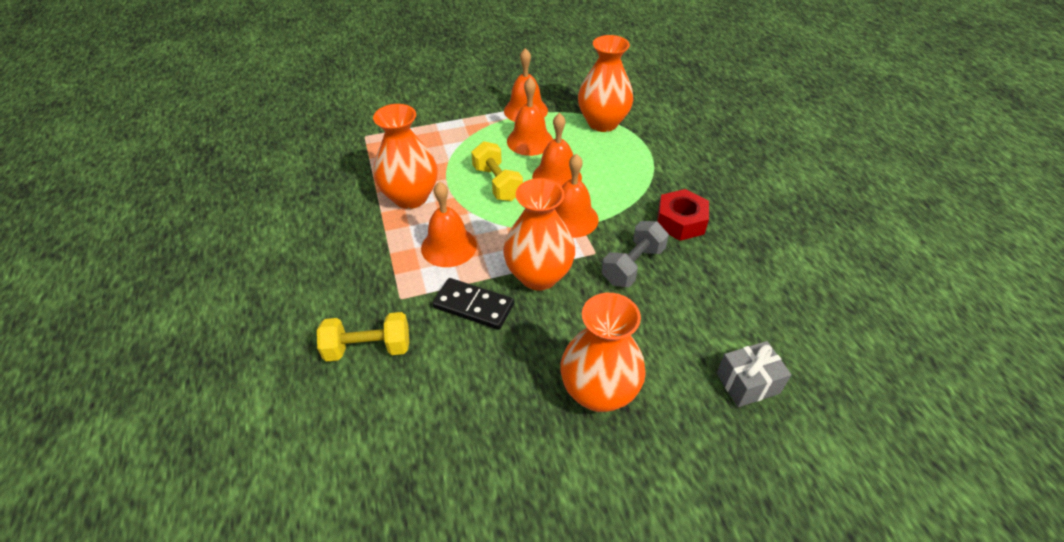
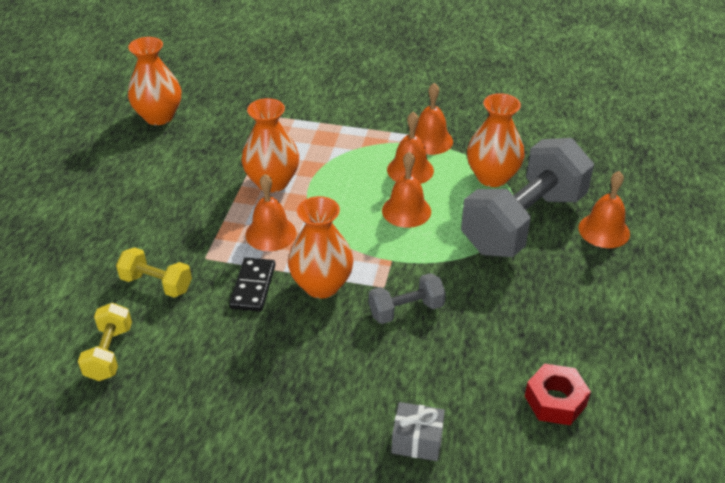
camera: 30 degrees right, 5 degrees down
(473, 306) = (253, 286): black domino -> black domino turned 45 degrees clockwise
(497, 183) = (351, 197): yellow dumbbell -> yellow dumbbell (109, 353)
(572, 218) = (388, 251): orange bell -> orange bell (604, 230)
(598, 392) = (293, 390): orange vase -> orange vase (159, 116)
(660, 151) = (523, 222): none -> grey dumbbell
(680, 221) = (483, 292): red nut -> red nut (555, 401)

